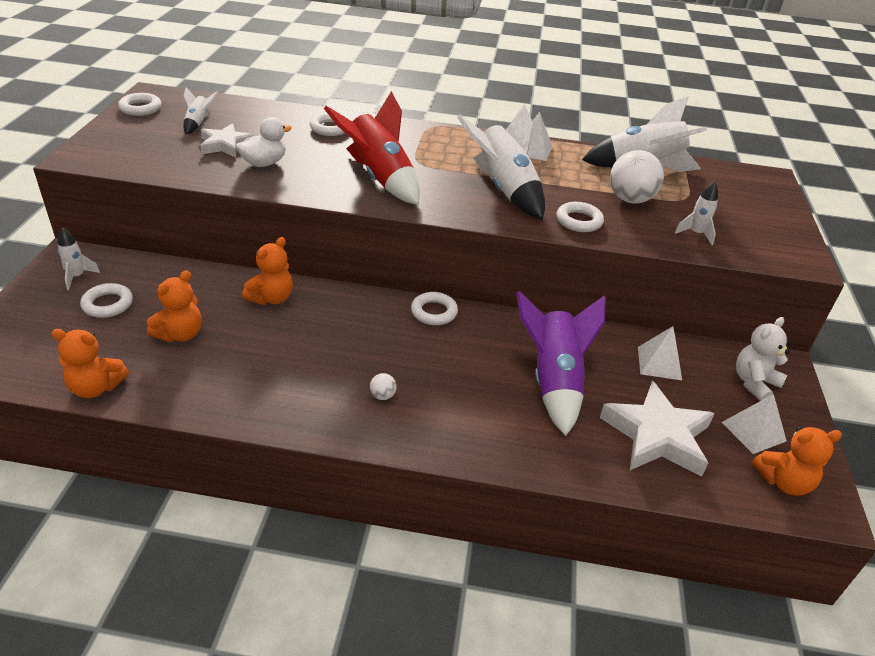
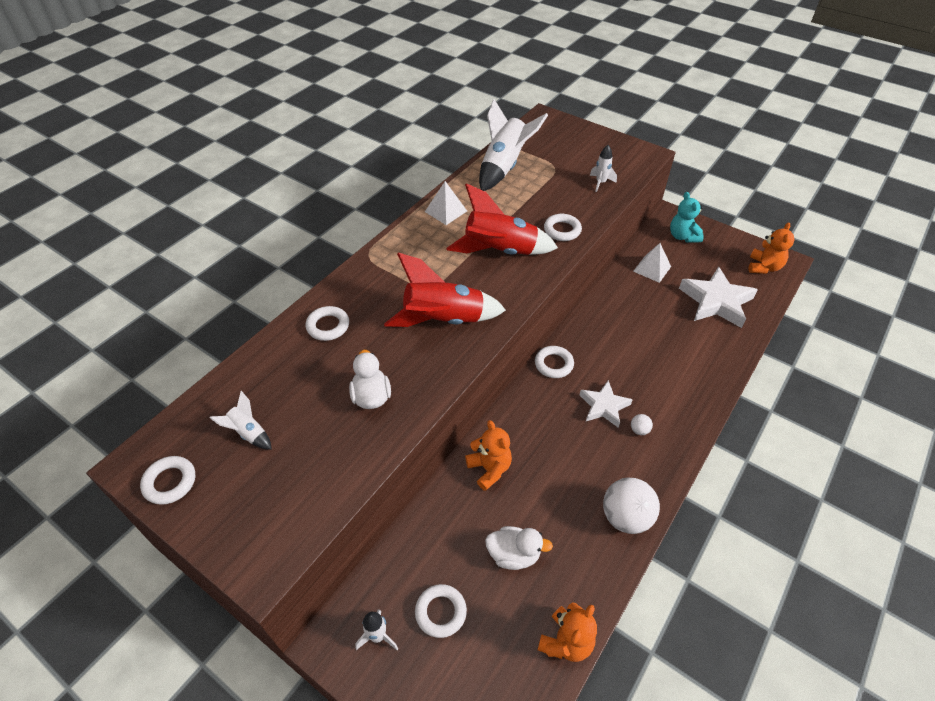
camera: 60 degrees left, 10 degrees up
(180, 334) = (514, 555): orange teddy bear -> white duck
(225, 145) = (314, 419): white star -> white star (604, 406)
(504, 189) = (499, 251): white rocket -> red rocket
(554, 381) = (653, 328): purple rocket -> none
(630, 199) = (544, 192): white ball -> white ball (625, 517)
(753, 431) = (723, 258): white pyramid -> none
(754, 383) = (683, 236): white teddy bear -> turquoise teddy bear

